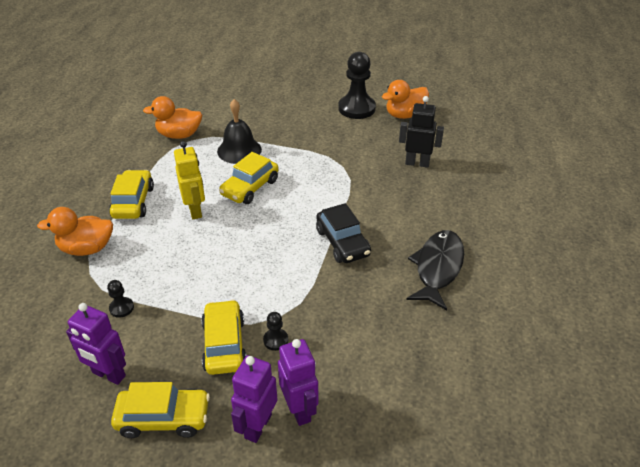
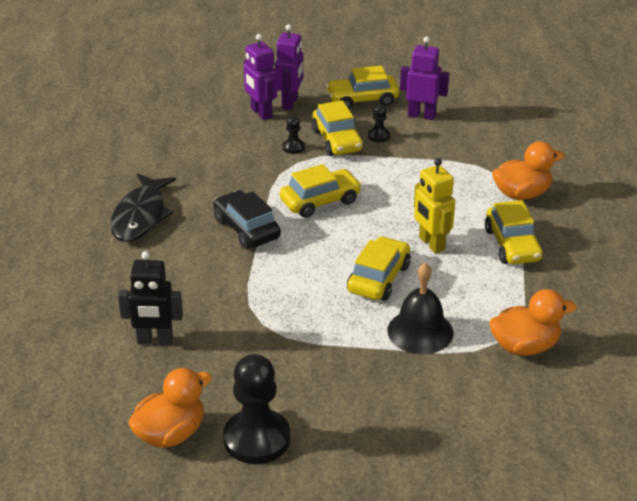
camera: 170 degrees right, 5 degrees down
(121, 308) = (445, 154): black pawn -> black pawn (378, 136)
(270, 263) = (320, 201): none -> yellow car

